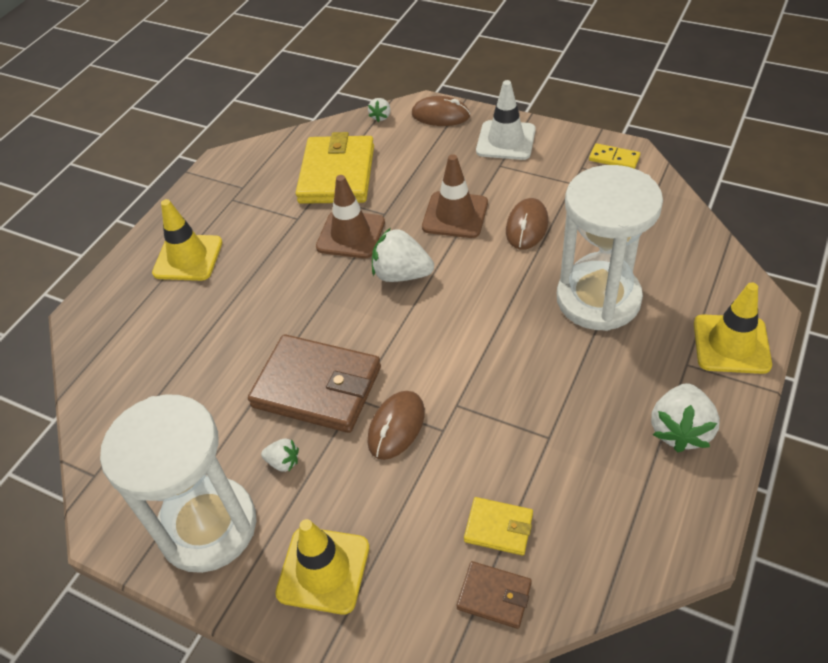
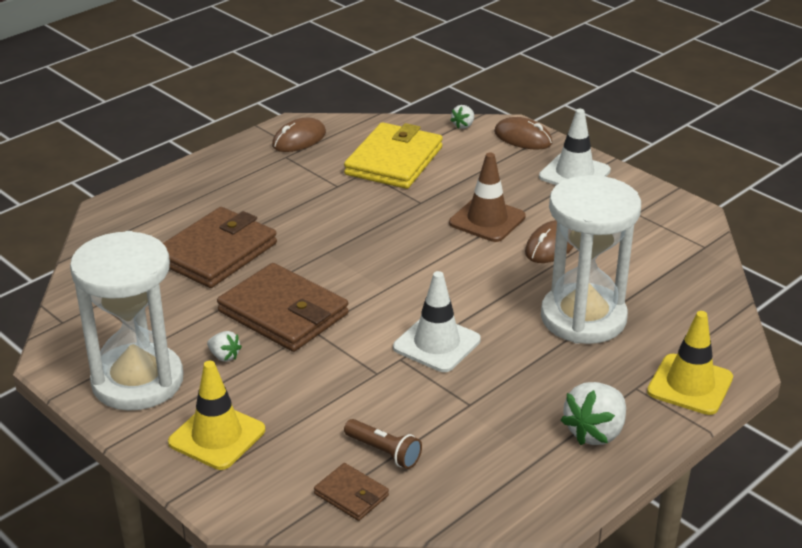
camera: 15 degrees right, 15 degrees down
(188, 258) = (222, 190): yellow traffic cone -> none
(217, 334) = (216, 253): none -> brown wallet
(351, 235) = (379, 210): brown traffic cone -> none
(396, 426) = (337, 359): brown mouse -> brown mouse (299, 139)
(401, 274) = (408, 252): white strawberry -> none
(482, 375) = (436, 344): none -> white traffic cone
(498, 528) = (384, 452): yellow wallet -> brown flashlight
(614, 158) = (674, 214): yellow domino -> none

